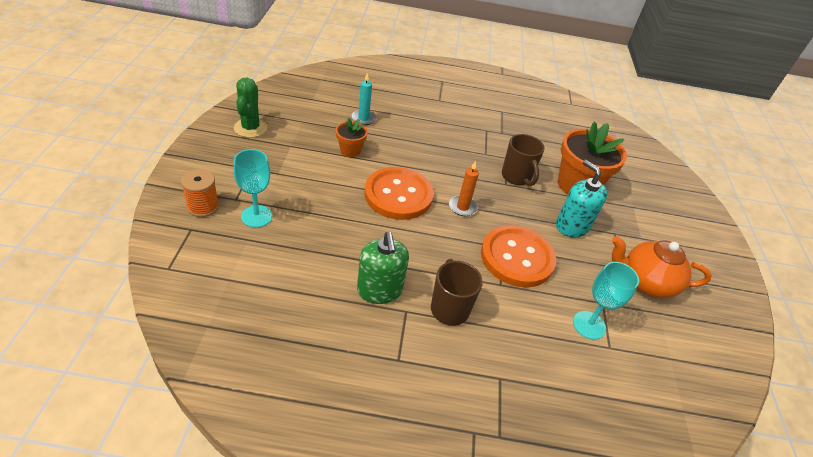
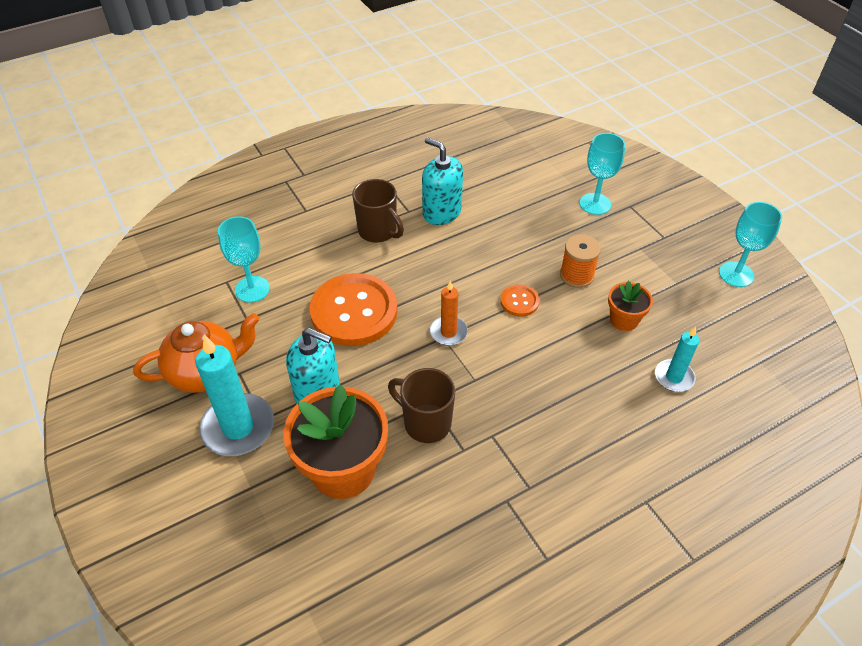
camera: 150 degrees right, 5 degrees up
(203, 206) = (639, 186): orange spool -> orange spool (576, 275)
(250, 128) = (736, 274): green cactus -> turquoise goblet
(379, 290) = (441, 212): green soap dispenser -> turquoise soap dispenser
(398, 195) = (519, 301): orange button -> orange button, size x0.45
(632, 237) = (238, 427): none -> turquoise candle

